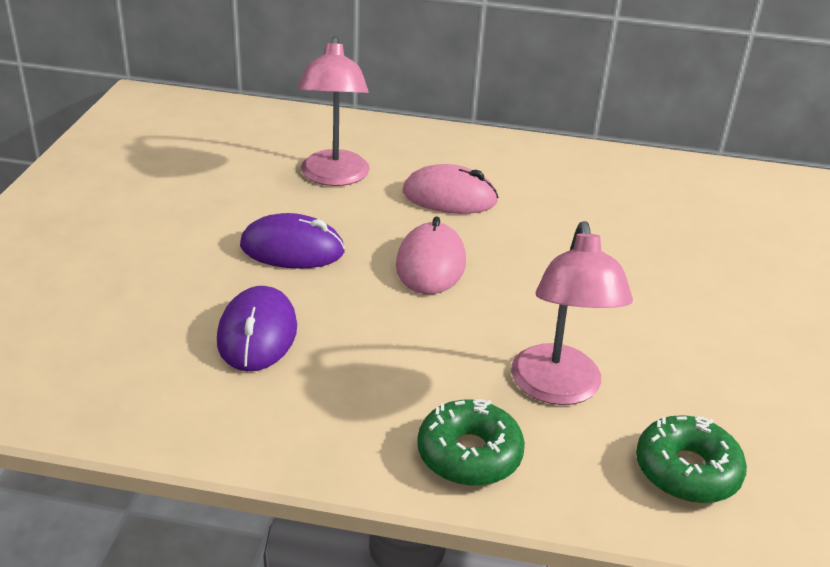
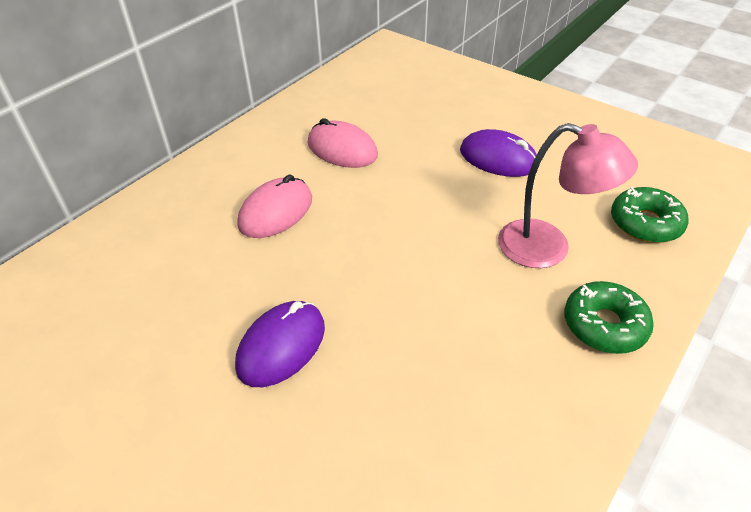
camera: 60 degrees left, 10 degrees up
(257, 334) = (400, 417): purple mouse -> purple mouse (498, 158)
(334, 177) = (185, 274): pink lamp -> none
(430, 264) = (363, 259): pink mouse -> pink mouse (342, 149)

